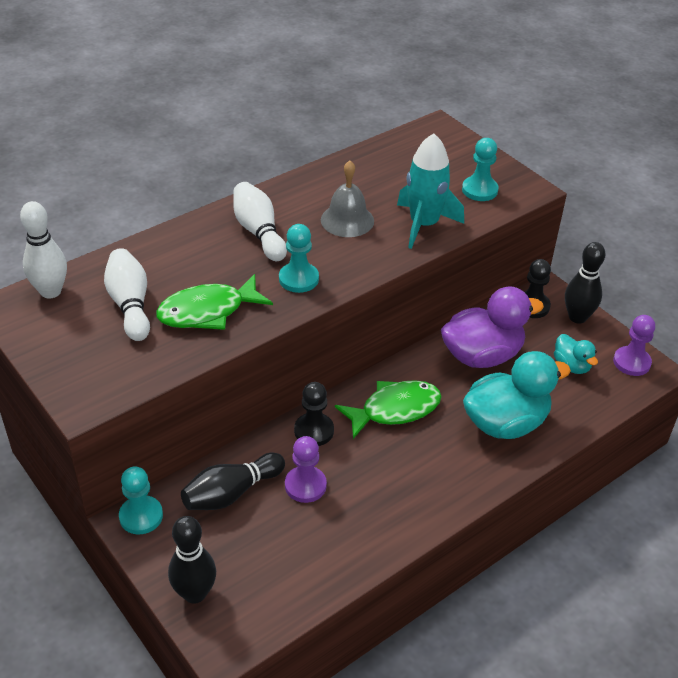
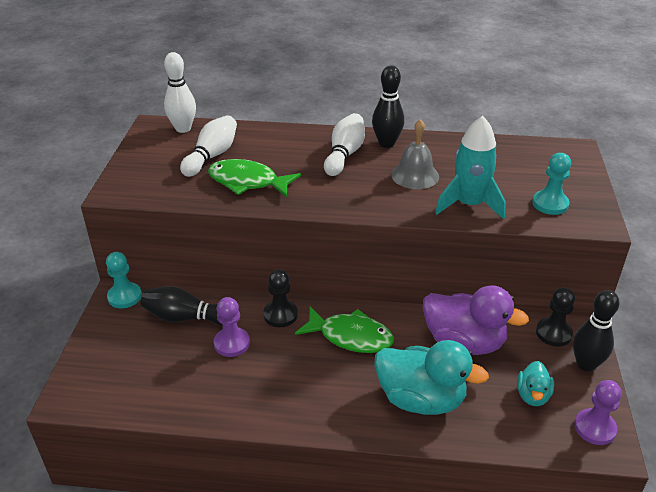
camera: 45 degrees right, 5 degrees down
(195, 593) = (93, 358): black bowling pin -> black bowling pin (386, 143)
(298, 279) = (329, 193): turquoise pawn -> none

